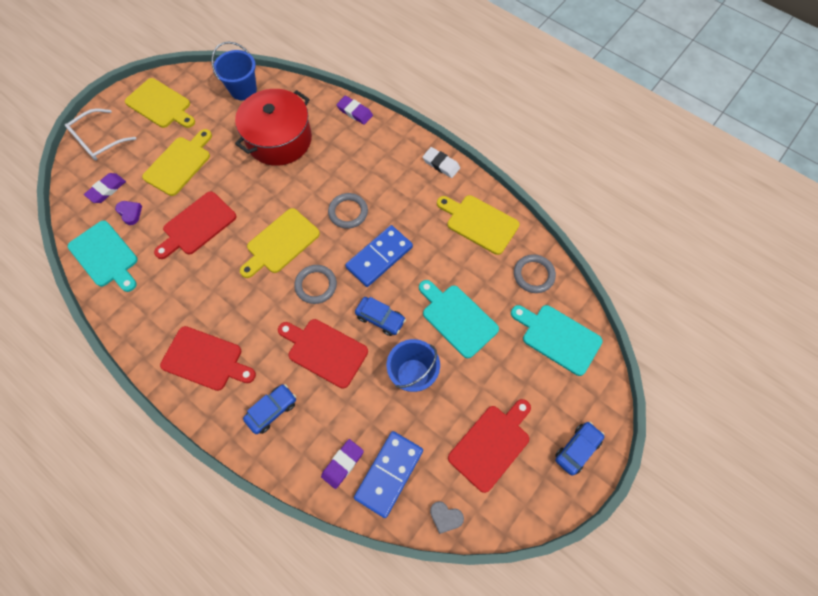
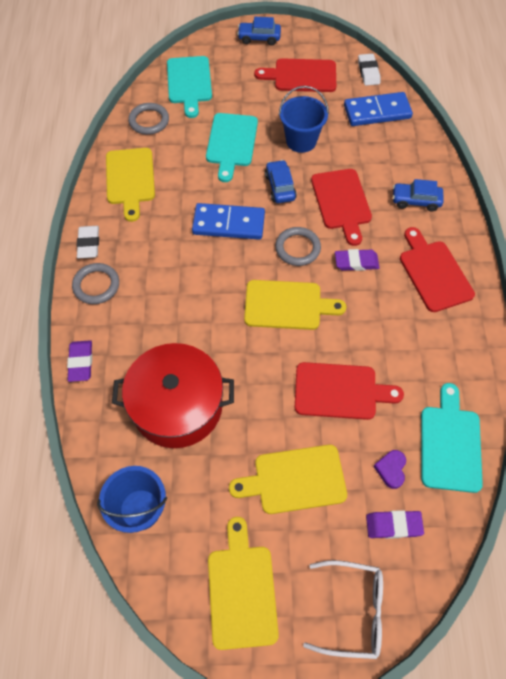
camera: 130 degrees left, 5 degrees down
(342, 464) = (400, 138): purple eraser -> purple eraser (356, 262)
(348, 212) = (207, 278): grey ring -> grey ring (96, 285)
(445, 517) = (368, 72): grey heart -> white eraser

